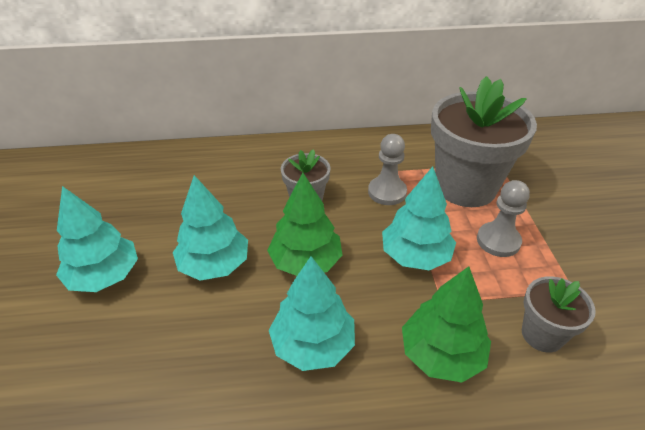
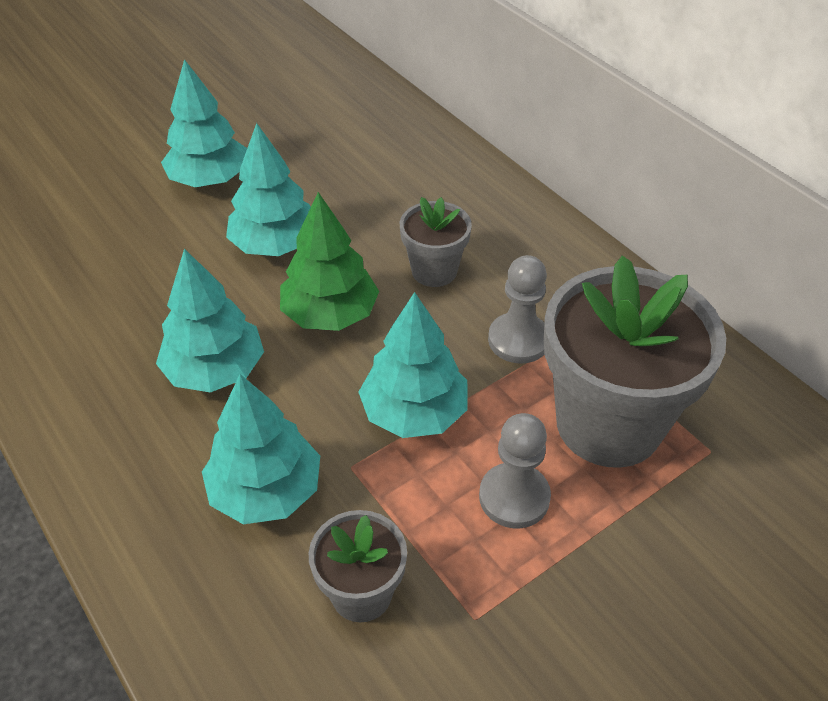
camera: 60 degrees right, 5 degrees up
(441, 354) = (266, 491): green tree -> turquoise tree

